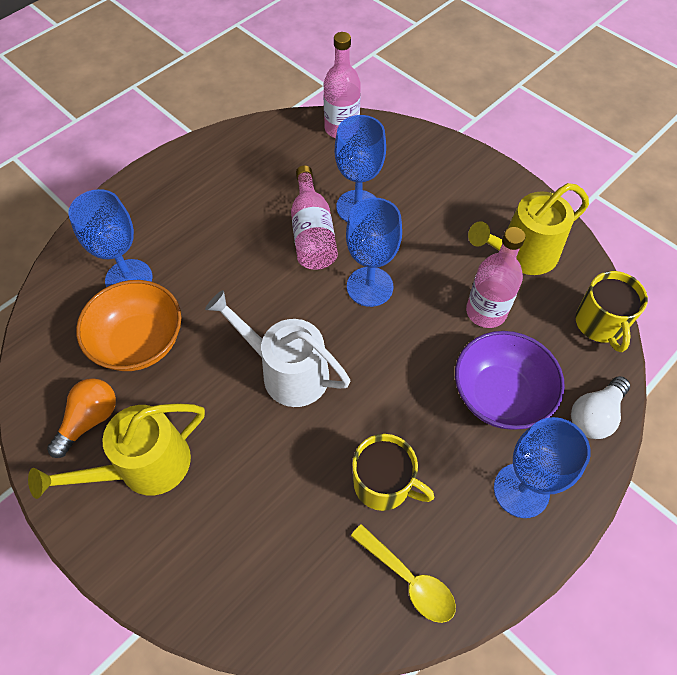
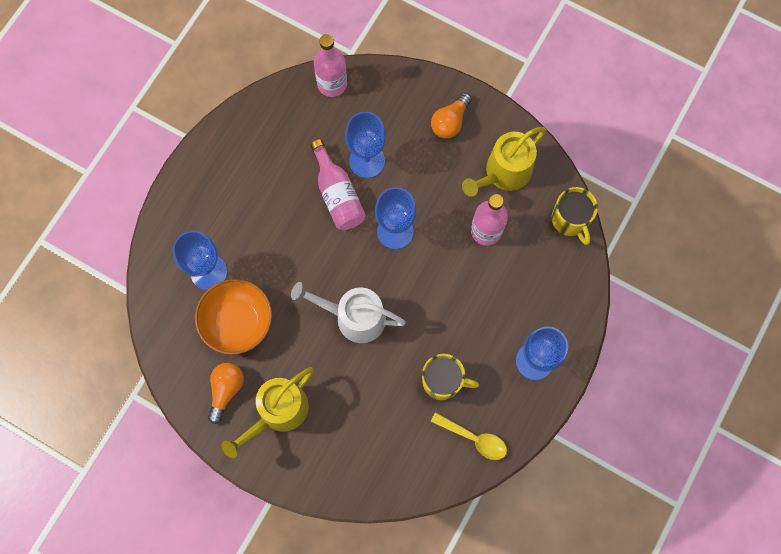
camera: 15 degrees left, 15 degrees up
(467, 190) = (450, 122): none -> orange light bulb
(500, 395) = (508, 296): purple bowl -> none
(595, 415) = (575, 294): white light bulb -> none

